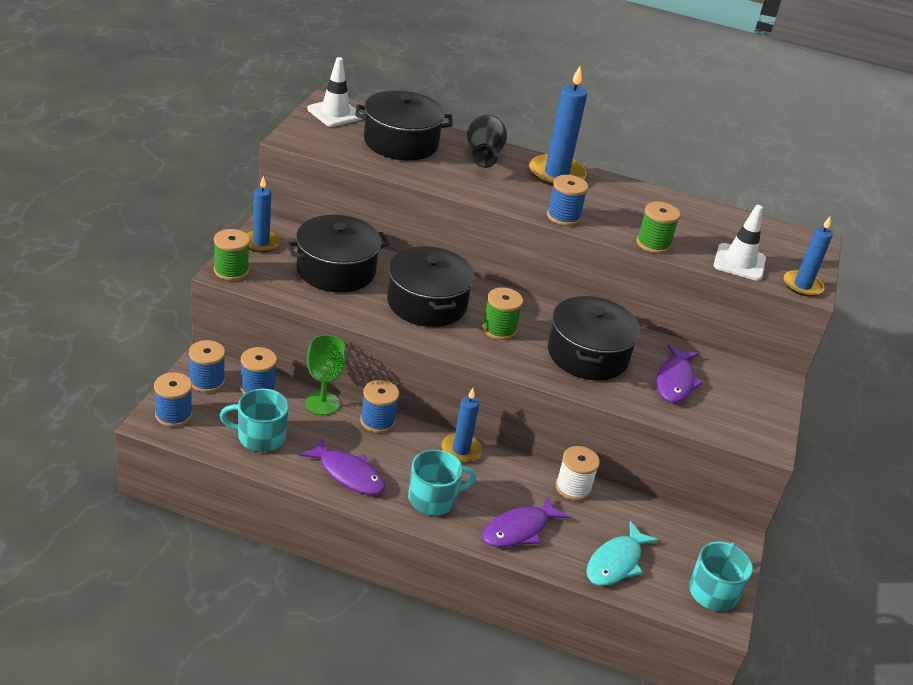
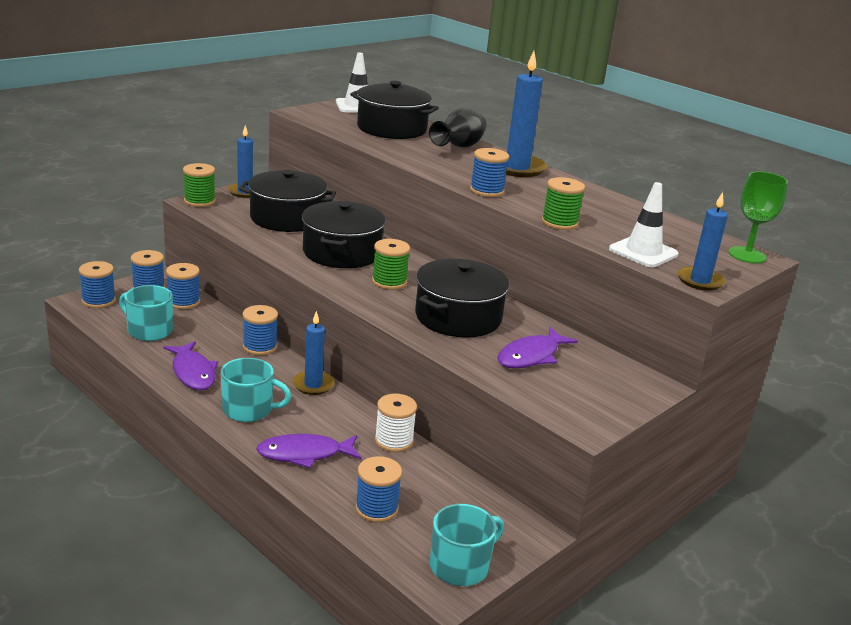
camera: 30 degrees right, 10 degrees down
(322, 403) = (225, 324): green goblet -> green goblet (747, 255)
(616, 562) = (376, 508): turquoise fish -> blue spool

